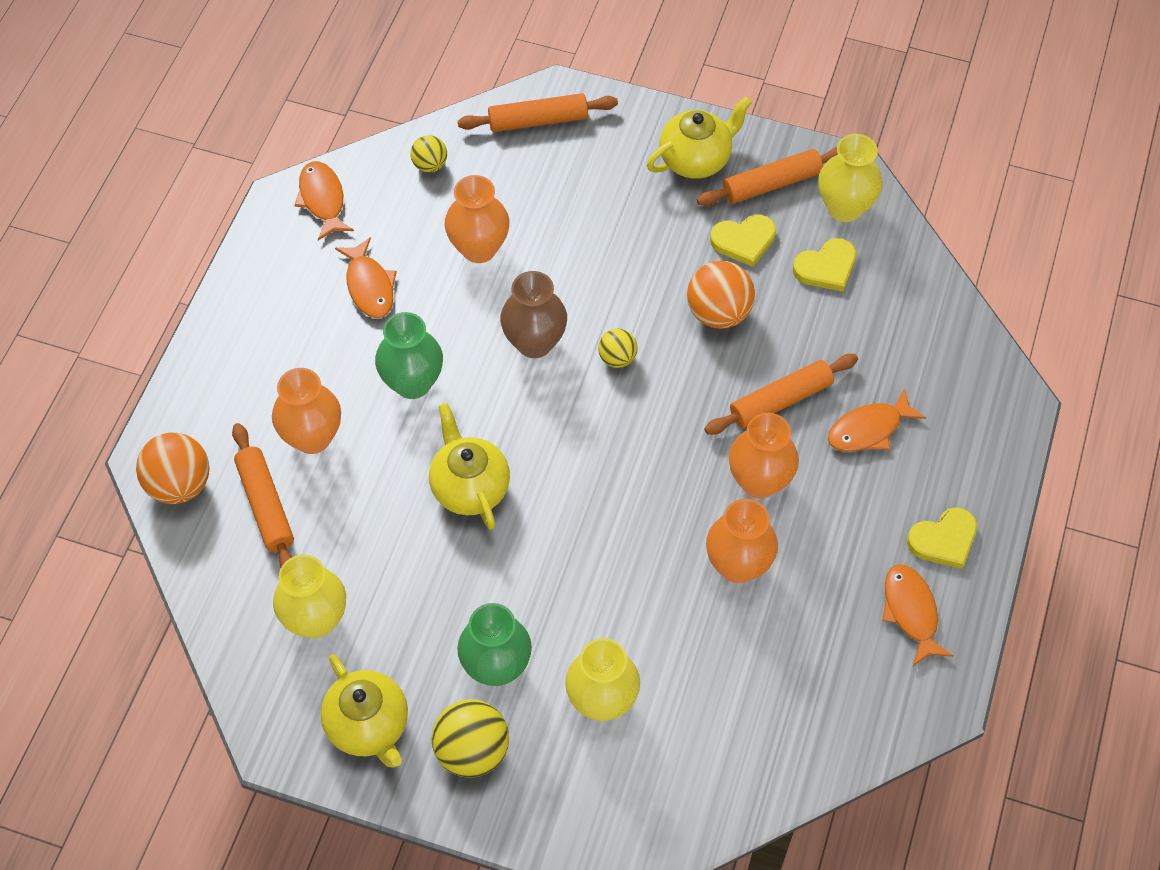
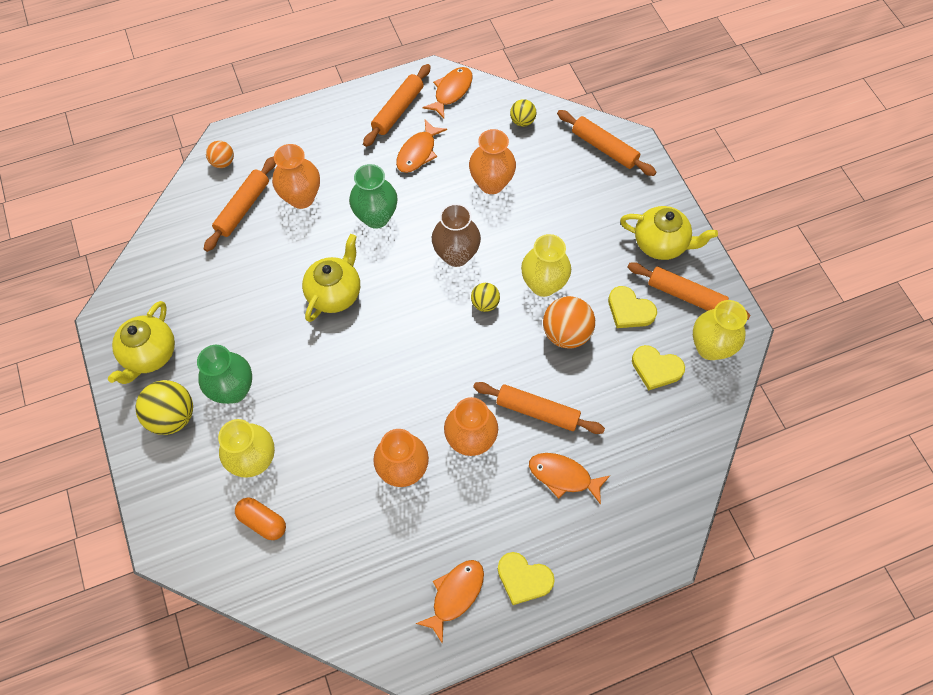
camera: 50 degrees right, 5 degrees up
(179, 485) = (223, 162): orange ball -> orange ball, size x0.57
(293, 265) = (398, 110): none -> orange rolling pin
(316, 620) = (194, 282): yellow vase -> yellow vase (543, 284)
(680, 739) = (263, 521): none -> orange capsule

